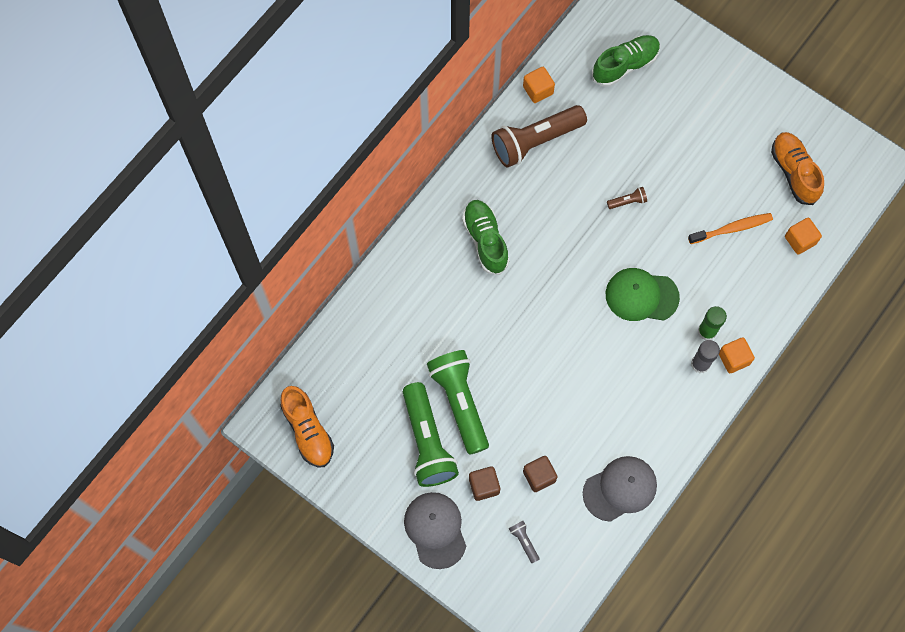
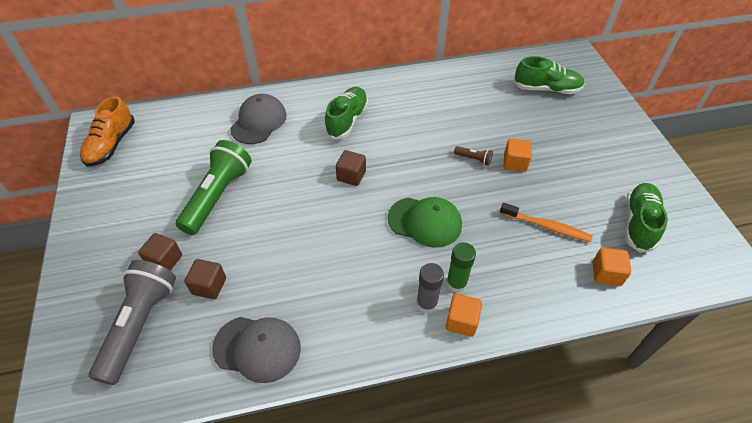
camera: 40 degrees right, 20 degrees down
(427, 442) = (167, 203): green flashlight -> none
(435, 530) = (97, 263): grey cap -> grey cap (258, 122)
(524, 541) = (140, 325): grey flashlight -> grey flashlight, size x2.46
(535, 141) = (440, 92): brown flashlight -> none
(538, 90) = (469, 70): orange cube -> orange cube (515, 163)
(546, 297) = (351, 176): none -> brown cube
(641, 296) = (425, 222): green cap -> green cap turned 150 degrees clockwise
(794, 172) = (639, 223): orange shoe -> green shoe

